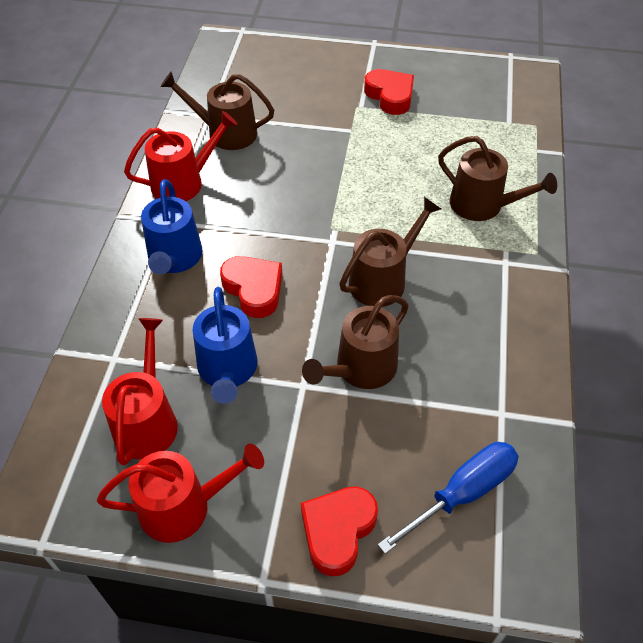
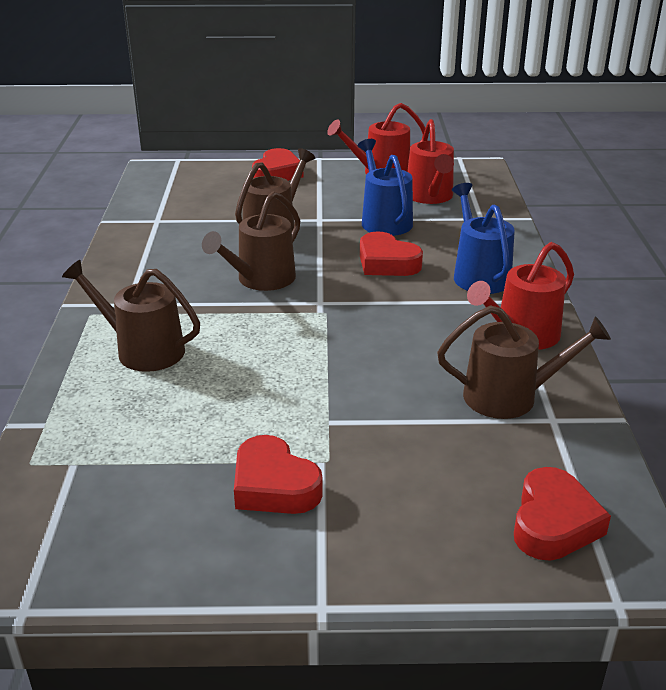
camera: 170 degrees right, 20 degrees down
(248, 62) = (553, 523): none -> red heart
(462, 493) = (193, 190): blue screwdriver -> none

